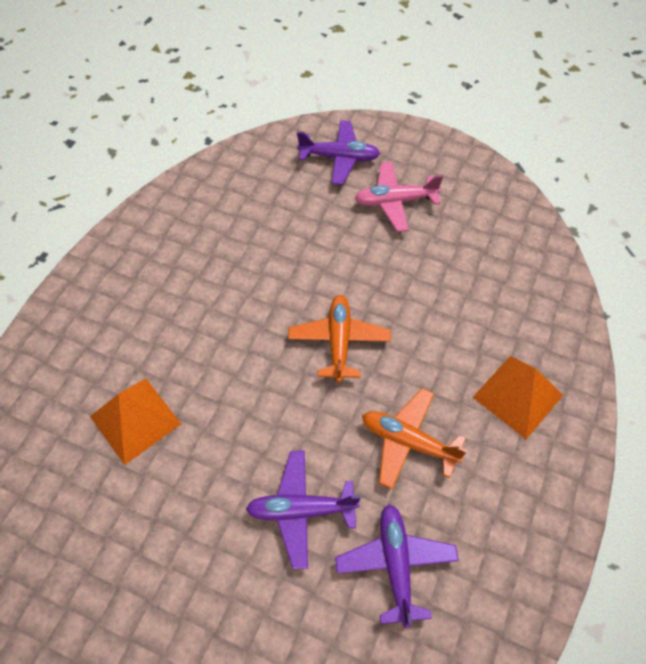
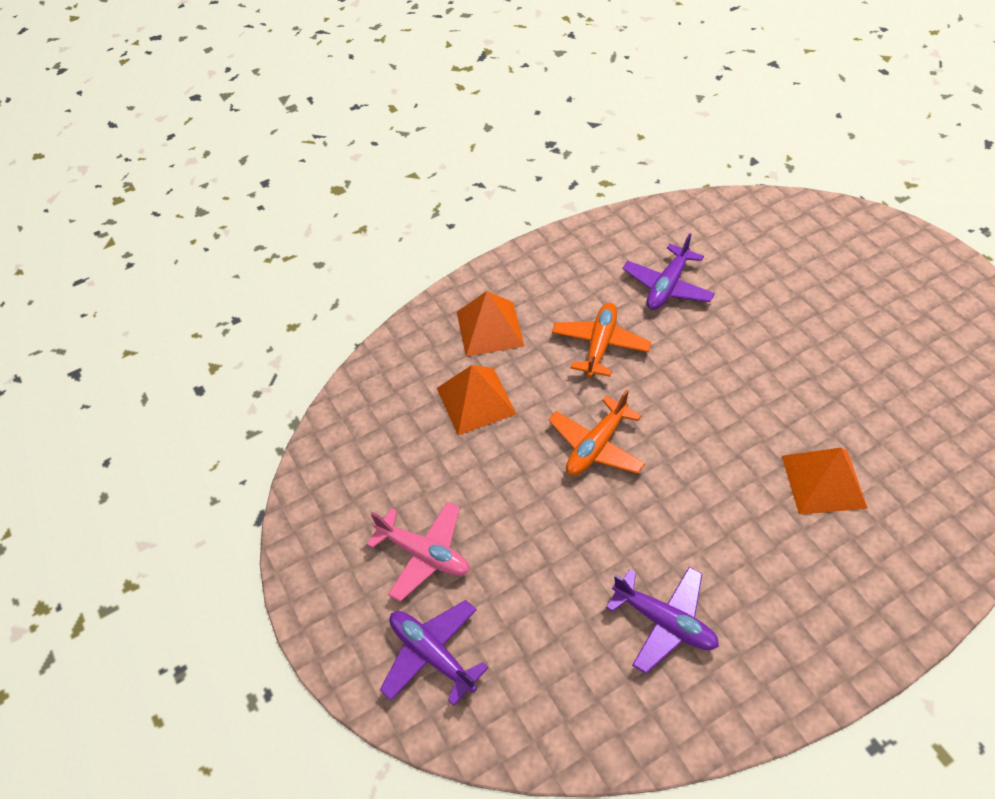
camera: 140 degrees left, 5 degrees down
(301, 510) = (714, 346): purple plane -> purple plane (664, 622)
(408, 441) = (600, 345): orange plane -> orange plane turned 135 degrees counterclockwise
(463, 322) = (476, 401): none -> orange pyramid

